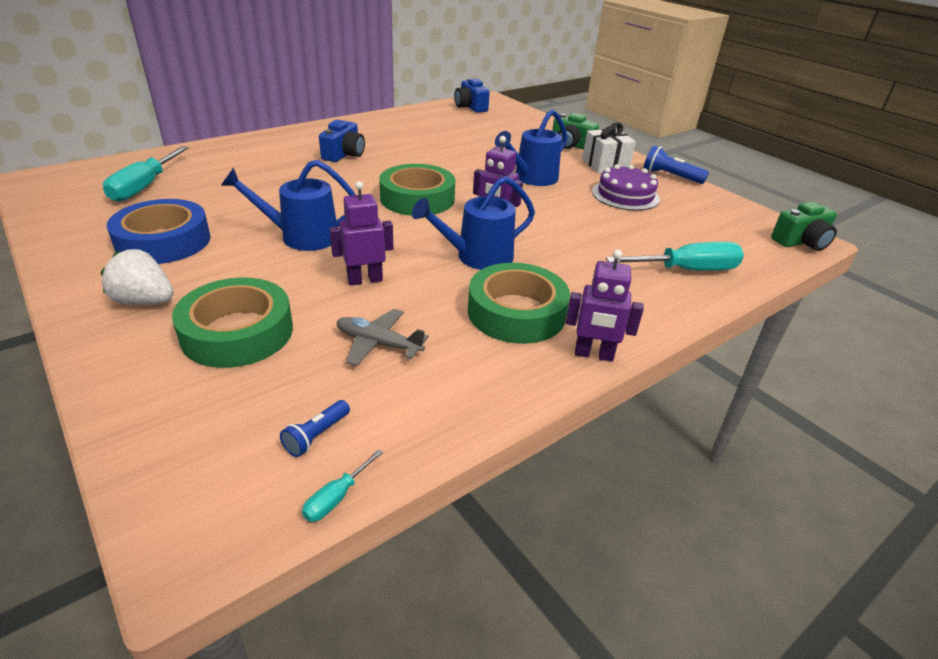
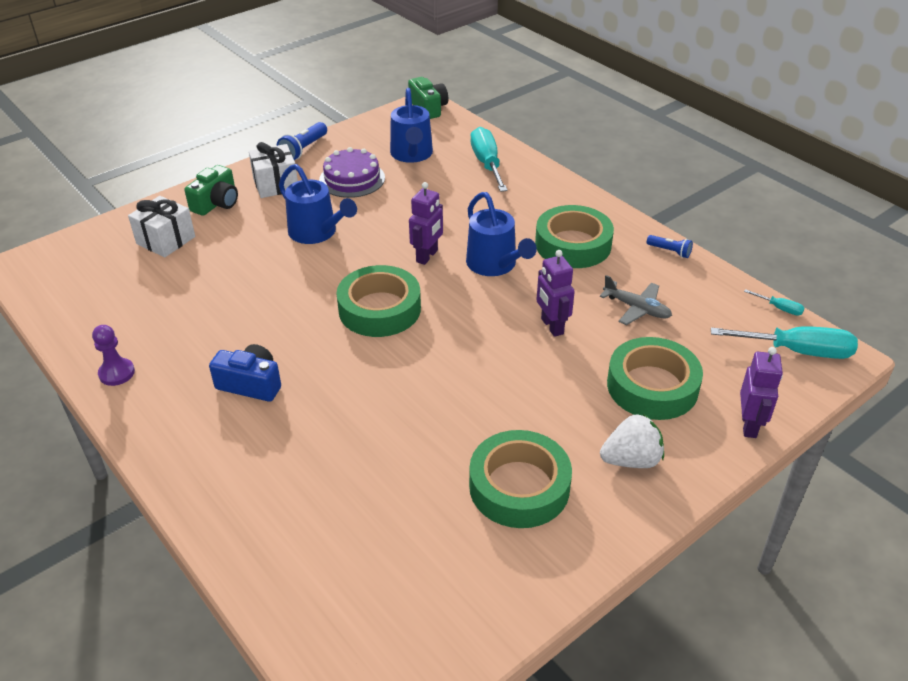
camera: 90 degrees left, 5 degrees up
(144, 187) = (379, 561): turquoise screwdriver -> turquoise screwdriver (797, 351)
(145, 301) = (631, 460): white strawberry -> white strawberry turned 120 degrees counterclockwise
(163, 241) = (519, 486): blue tape -> green tape
(302, 237) = (483, 380): blue watering can -> blue watering can (412, 154)
(316, 436) = (739, 324): blue flashlight -> blue flashlight (670, 251)
(373, 122) = (117, 373): none -> purple pawn
(378, 343) = (636, 308): grey plane -> grey plane turned 75 degrees counterclockwise
(470, 107) = (58, 282): blue camera -> none
(518, 131) = (166, 240): none -> white gift
(593, 354) = (611, 213): purple robot -> purple robot (749, 425)

